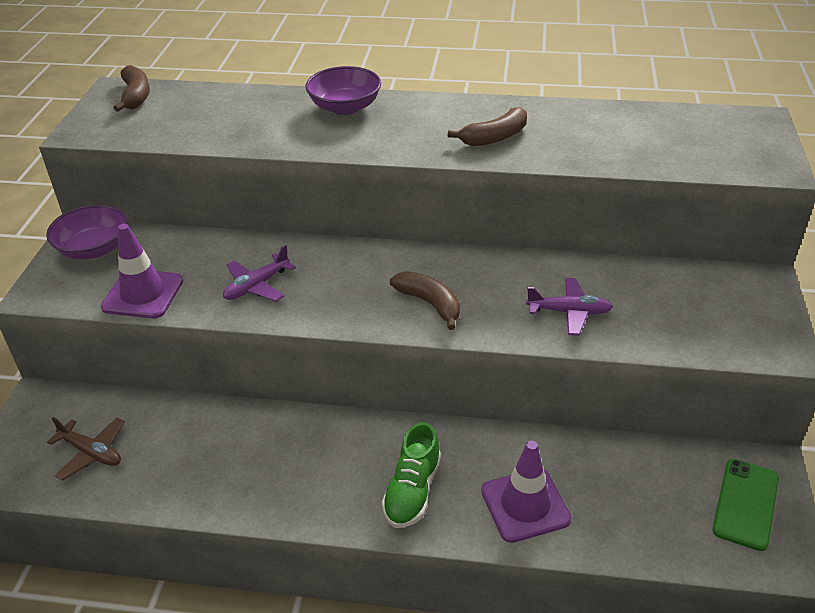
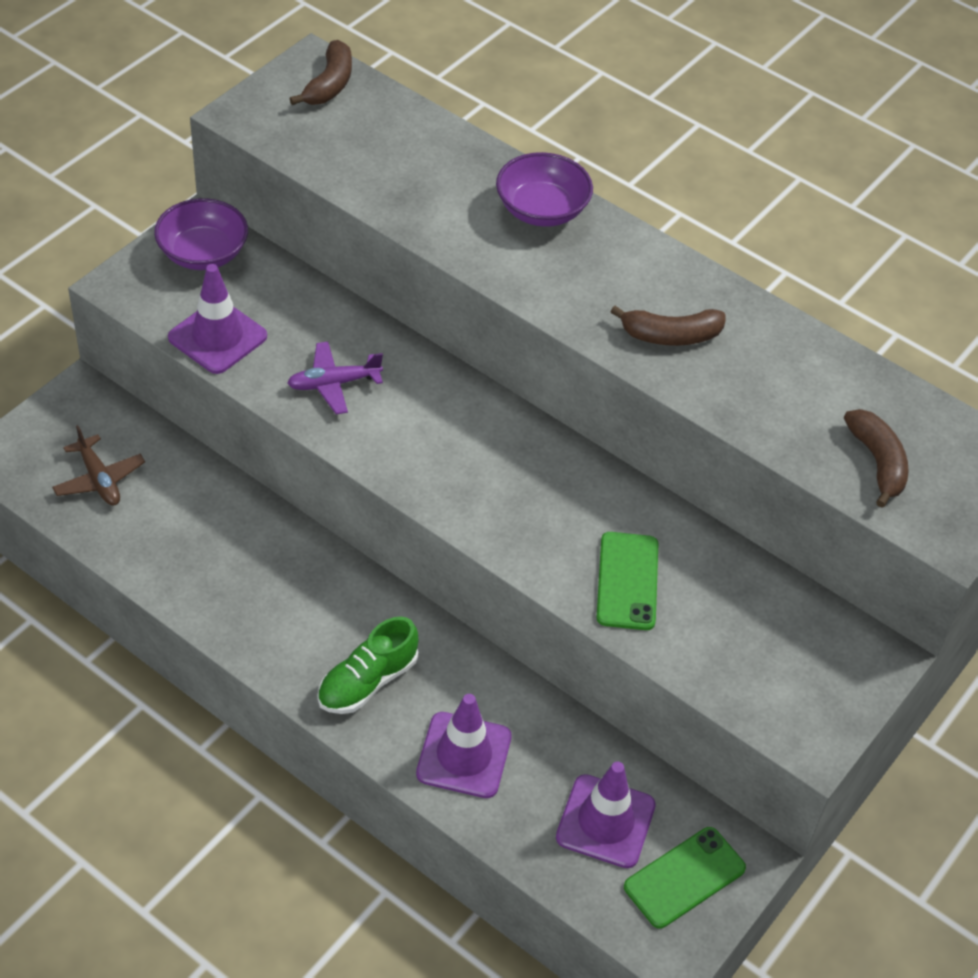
camera: 25 degrees right, 10 degrees up
(430, 303) = (491, 495): brown banana -> brown banana (877, 462)
(569, 312) = (627, 581): purple plane -> green phone
(660, 496) = (605, 821): none -> purple traffic cone

